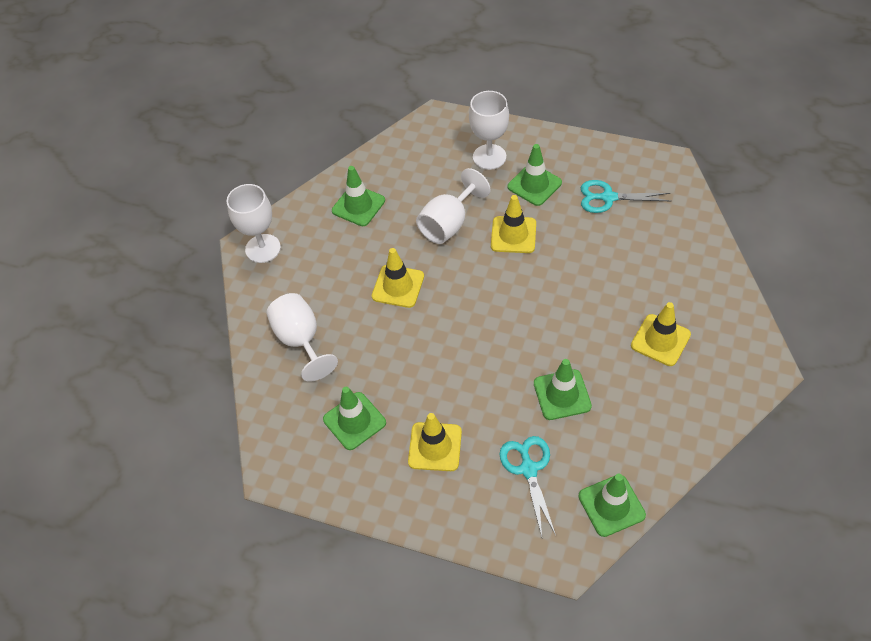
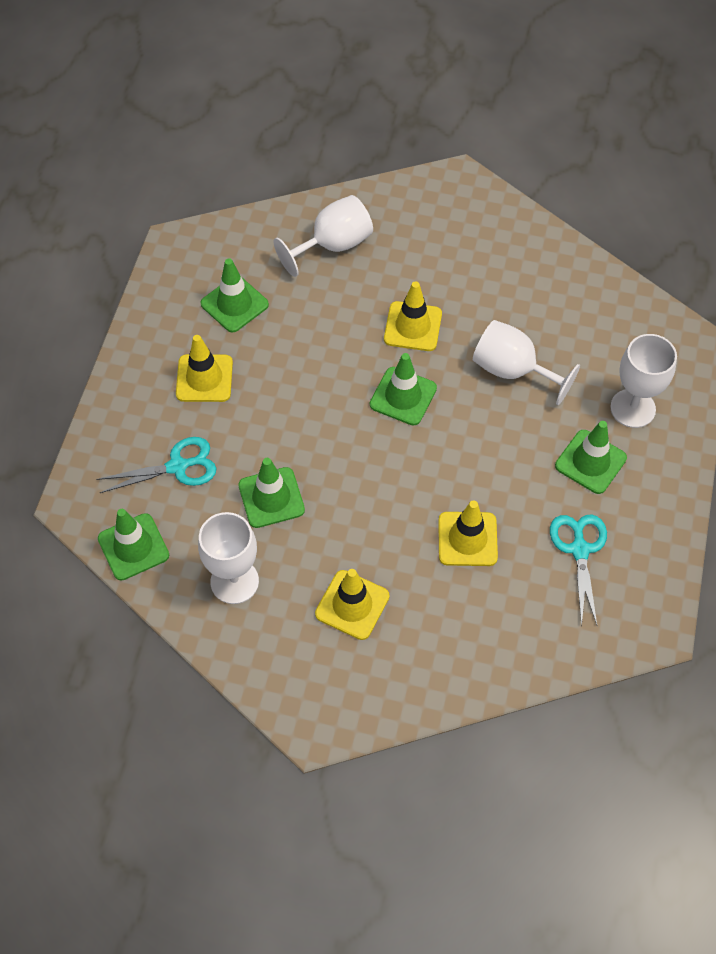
camera: 80 degrees right, 5 degrees up
(263, 248) = (455, 194): white goblet -> white goblet (234, 581)
(358, 206) = (530, 276): green traffic cone -> green traffic cone (403, 396)
(513, 235) = (502, 441): yellow traffic cone -> yellow traffic cone (467, 539)

